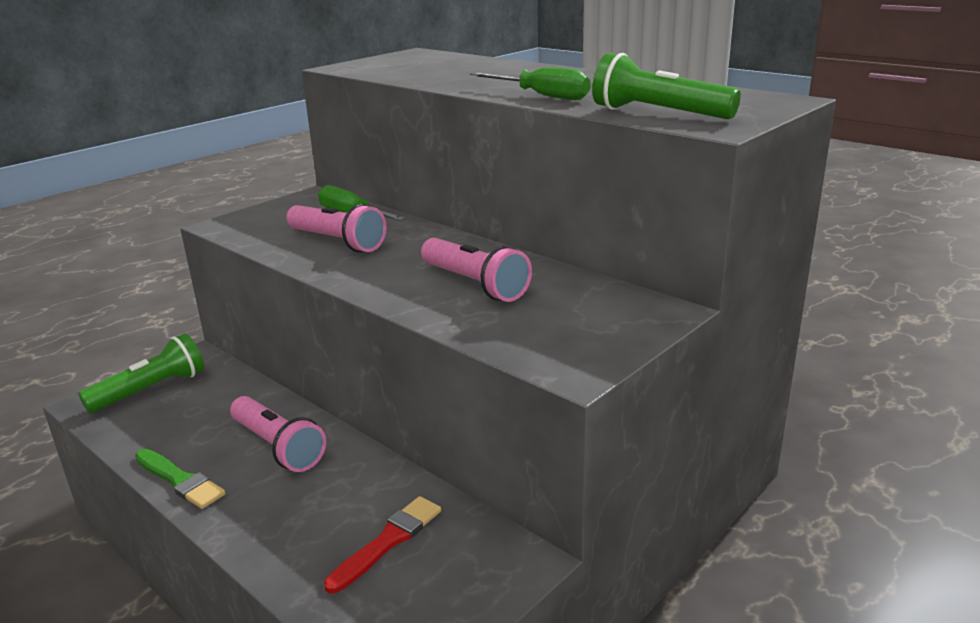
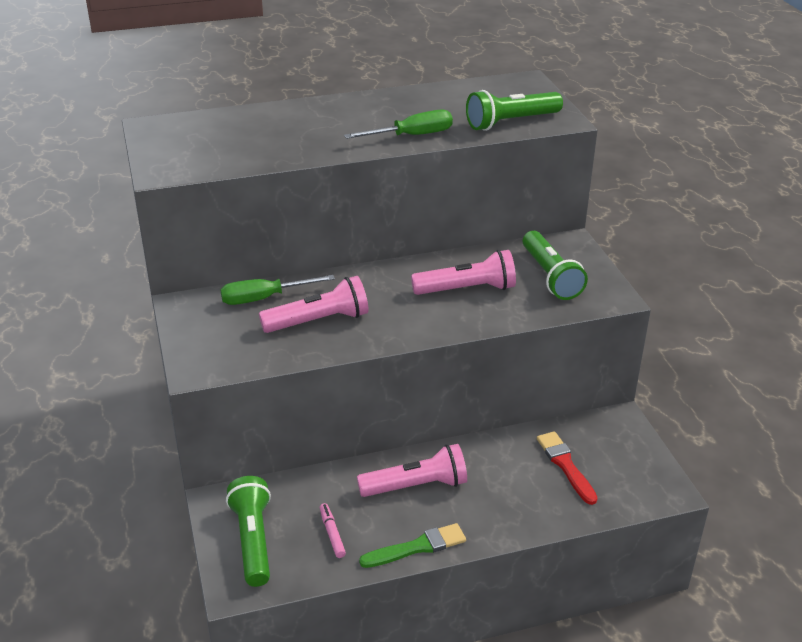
camera: 60 degrees left, 10 degrees up
(178, 425) = (332, 534): none -> pink marker
(566, 319) = (550, 276): none -> green flashlight

